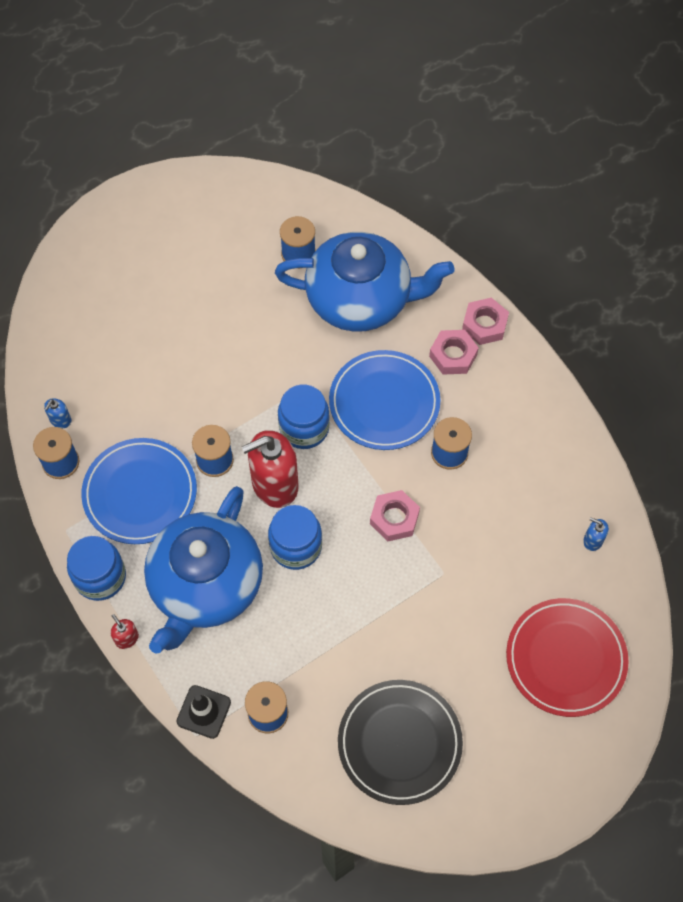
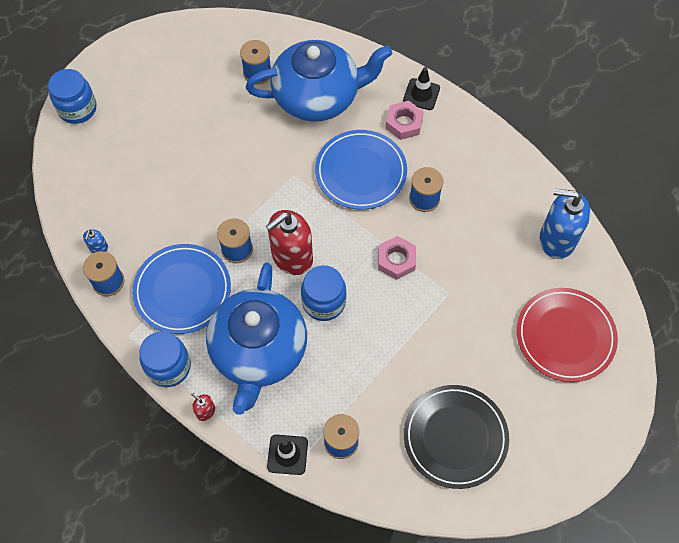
camera: 15 degrees left, 0 degrees up
(304, 428) = (302, 207): blue jar -> blue jar (77, 109)
(484, 324) = (421, 94): pink nut -> black traffic cone
(592, 540) = (557, 239): blue soap dispenser -> blue soap dispenser, size x2.35

